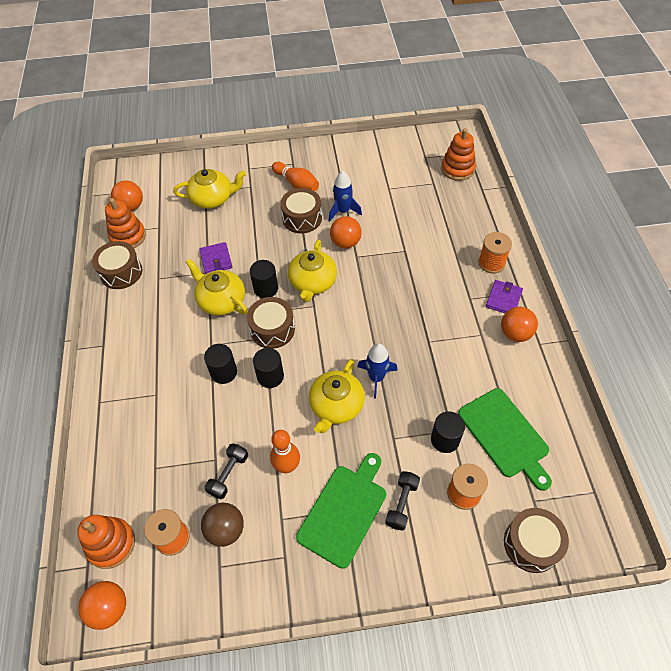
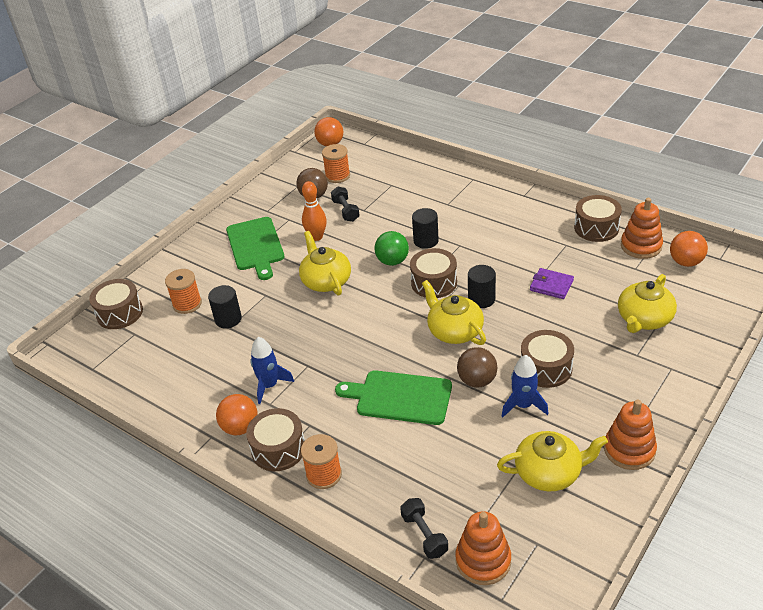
camera: 135 degrees right, 15 degrees down
(111, 544) = (365, 154): orange stacking toy -> orange stacking toy (629, 450)
(221, 300) = (499, 268): yellow teapot -> yellow teapot (549, 472)
(270, 376) = (392, 261): black cylinder -> green ball
(297, 184) = (605, 393): orange bowling pin -> none
(345, 242) = (477, 381): orange ball -> brown ball
(376, 378) = (318, 314): blue rocket -> blue rocket (269, 386)
(402, 504) = (223, 272): black dumbbell -> black dumbbell (424, 535)
(503, 299) = (278, 449): purple wallet -> brown drum
(505, 435) = (185, 352): green cutting board -> green cutting board (400, 397)

